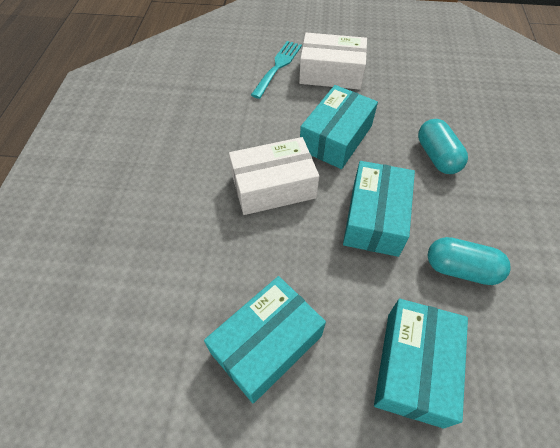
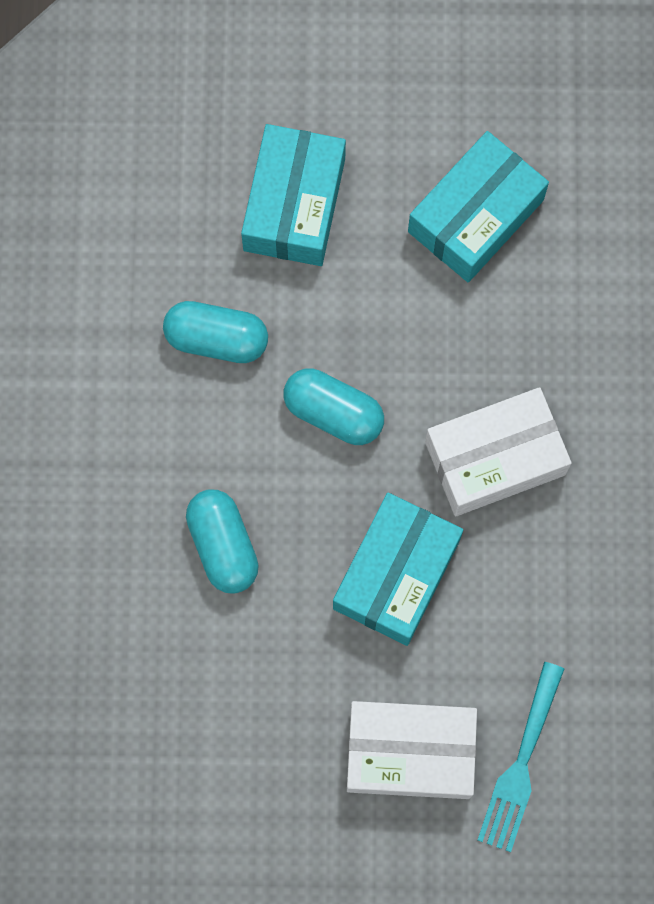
camera: 175 degrees right, 20 degrees up
(375, 218) = (333, 412): turquoise box -> turquoise capsule

